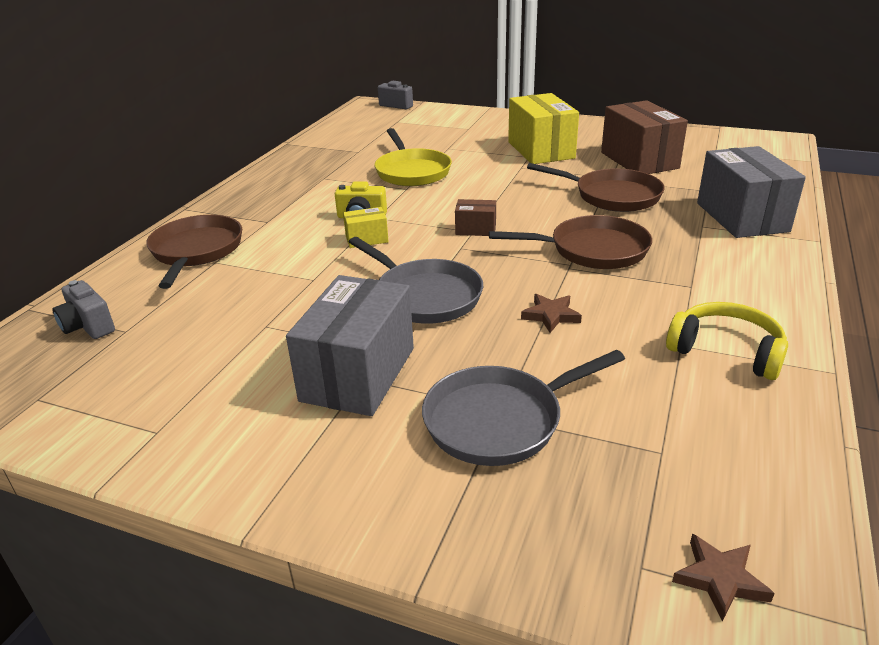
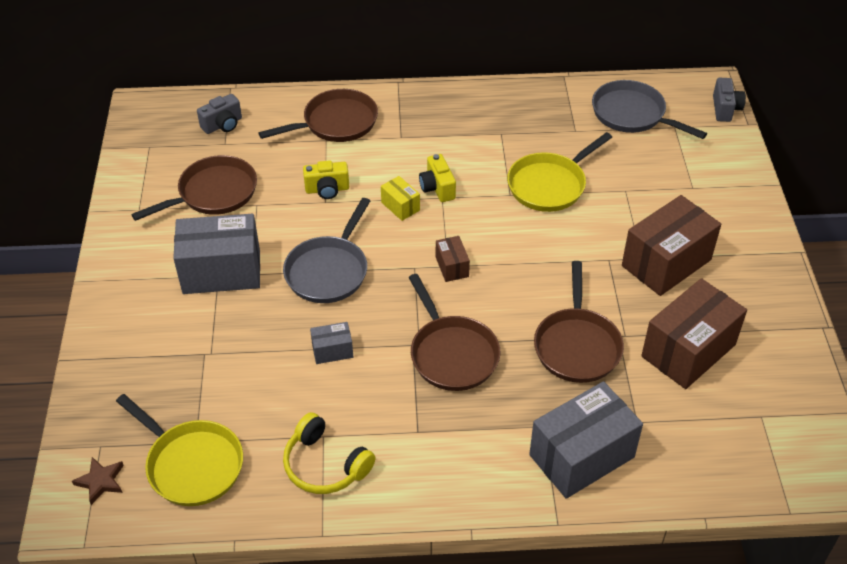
camera: 65 degrees right, 15 degrees up
(88, 326) = (223, 125): grey camera -> grey camera turned 150 degrees counterclockwise
(206, 356) = (213, 193): none -> brown pan
(295, 275) = (327, 189): none -> yellow camera
(500, 420) = (200, 355): grey pan -> grey pan (632, 114)
(540, 150) = (666, 263): yellow box -> brown box
(551, 315) = (332, 351): brown star -> grey box
(702, 464) = (191, 464): none -> yellow pan
(726, 351) = (325, 465): yellow headphones -> yellow headphones turned 120 degrees clockwise

